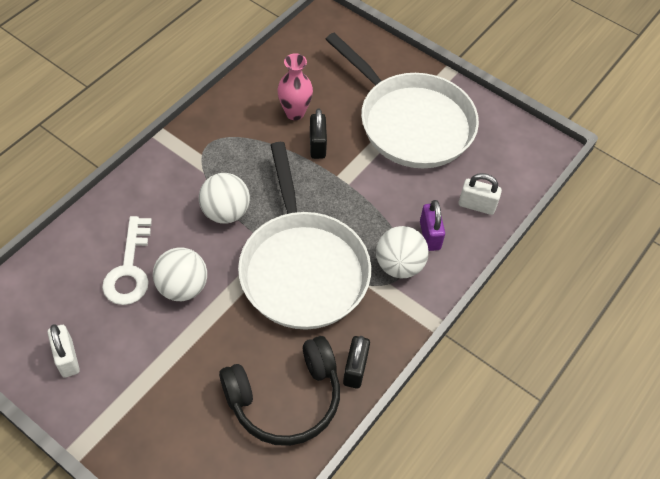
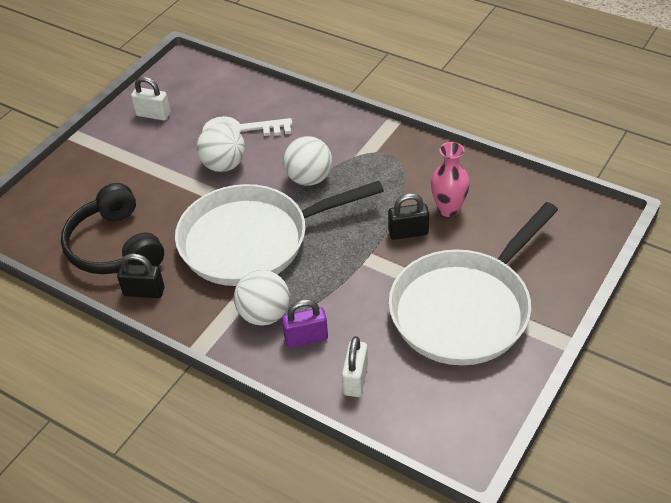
camera: 90 degrees right, 10 degrees down
(67, 358) = (153, 114): white padlock -> white padlock turned 45 degrees clockwise

